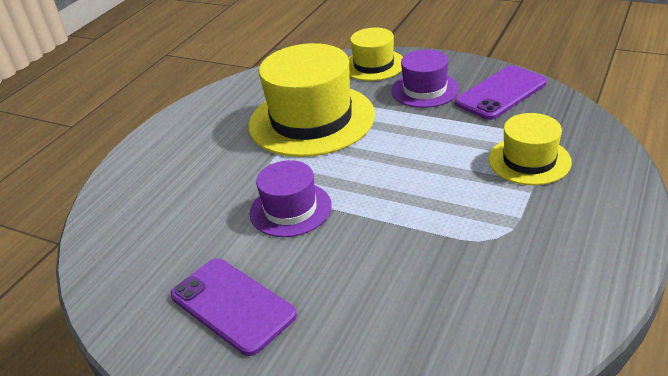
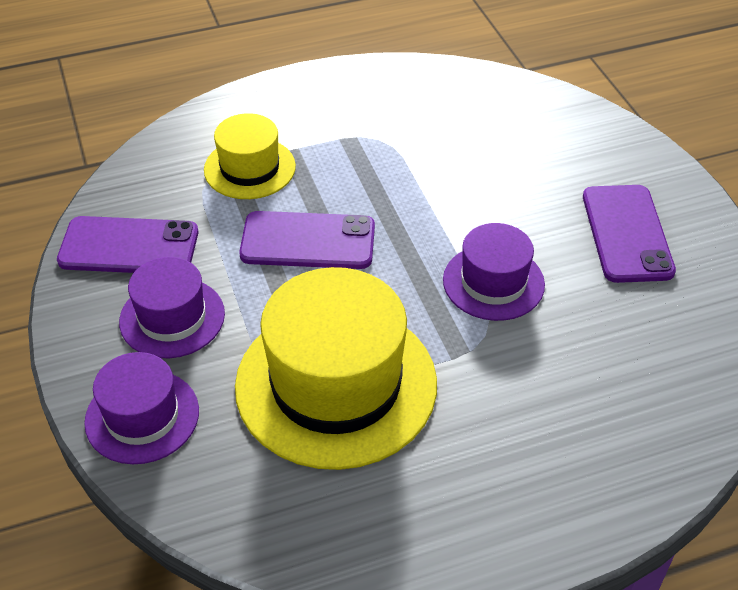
camera: 140 degrees left, 10 degrees up
(373, 65) = (142, 416): yellow hat -> purple hat
(425, 154) = (308, 241): none -> purple phone

